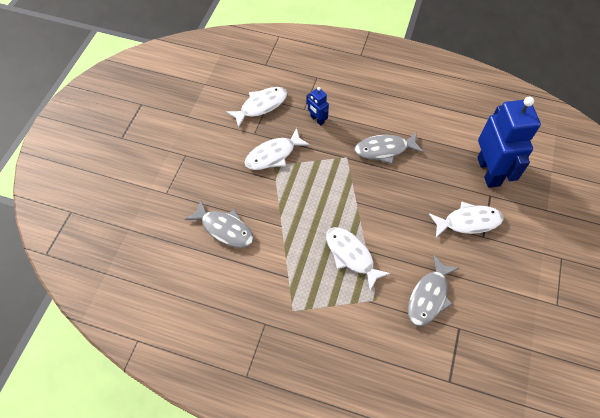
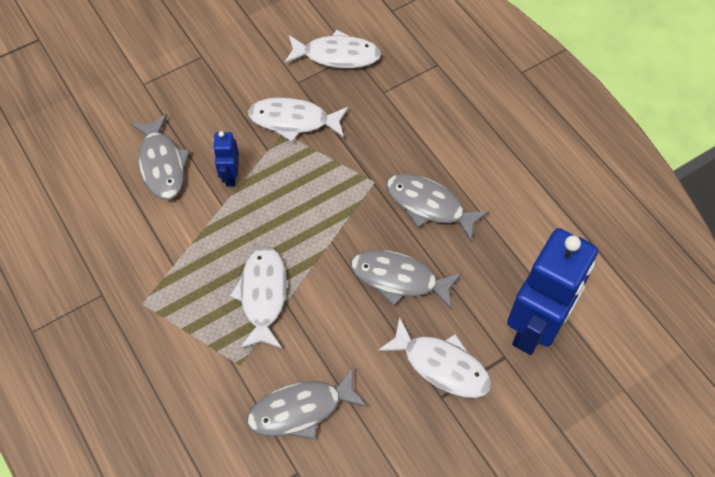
camera: 40 degrees right, 0 degrees up
(317, 119) = (385, 114): blue robot -> blue robot (230, 176)
(407, 196) = (399, 279): none -> grey fish

